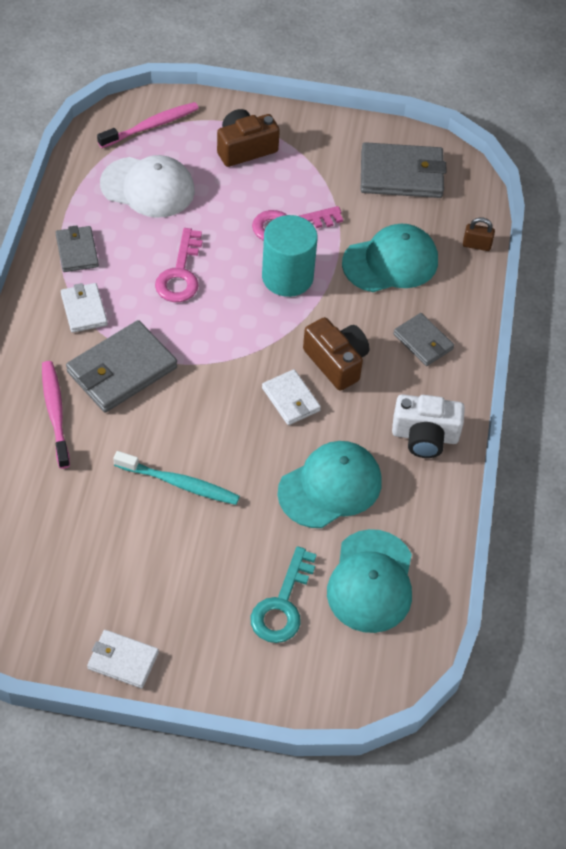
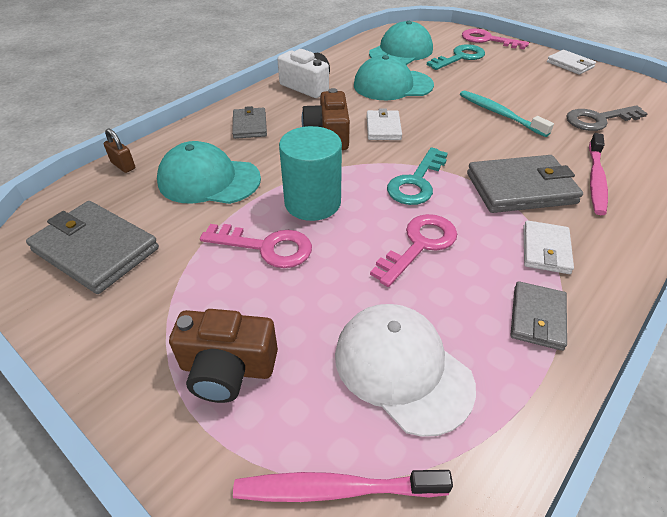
camera: 145 degrees left, 10 degrees down
(64, 524) = (598, 120): none -> grey key
(216, 337) = (416, 182): none -> turquoise key
(266, 687) = (487, 40): none -> pink key

